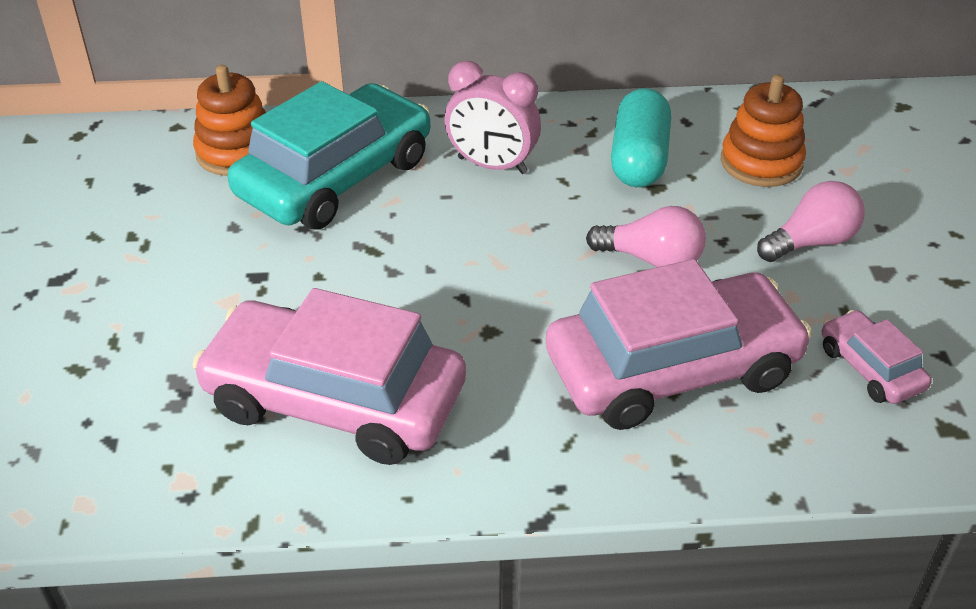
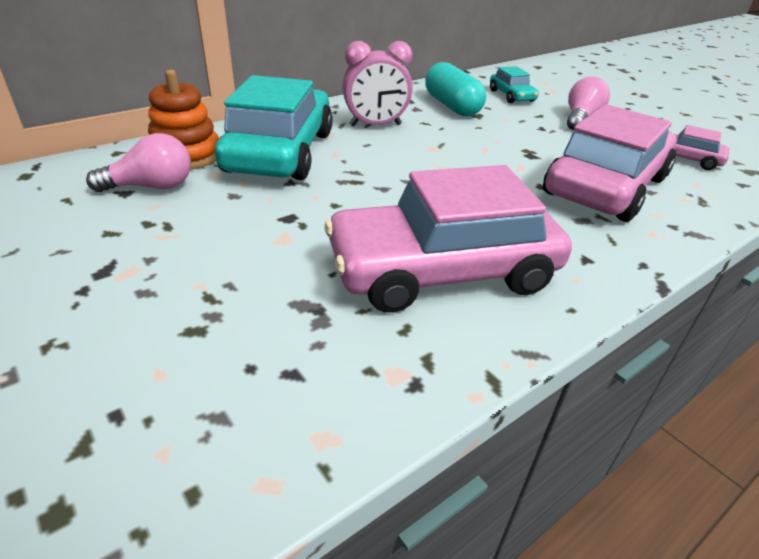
camera: 35 degrees left, 5 degrees down
(651, 259) = (521, 144): pink light bulb -> pink light bulb (152, 187)
(761, 162) = (511, 96): orange stacking toy -> turquoise car

